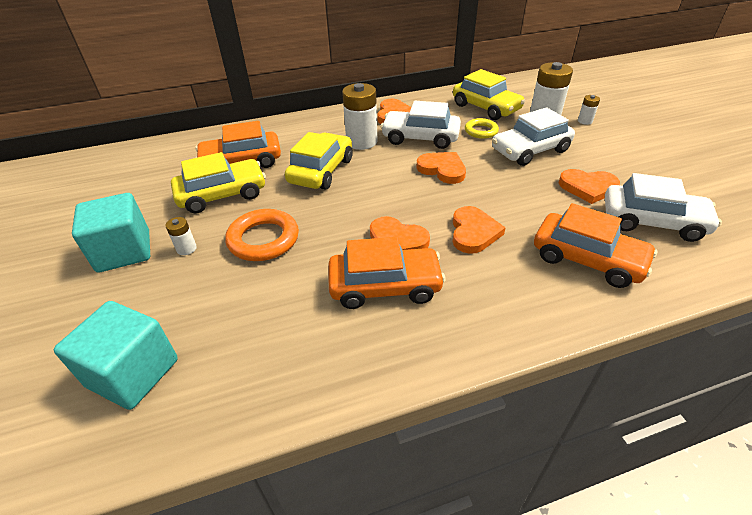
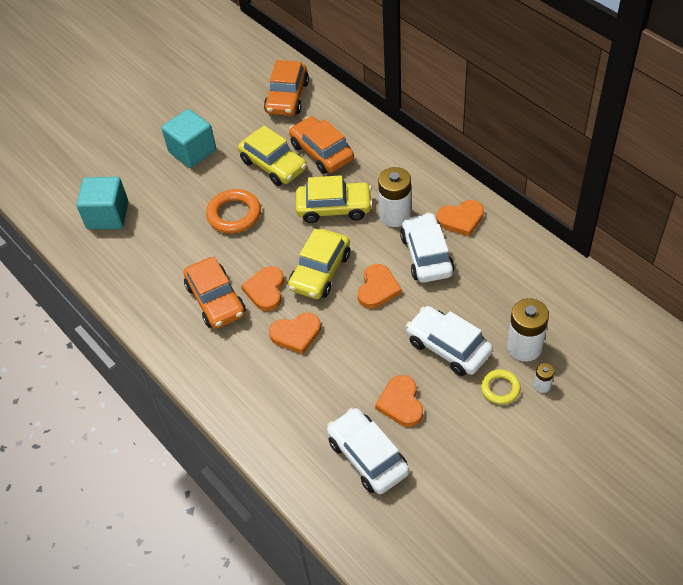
camera: 70 degrees right, 10 degrees up
(186, 249) = (208, 180): white battery -> none
(481, 131) = (466, 299): yellow ring -> yellow ring (500, 388)
(486, 107) = (523, 290): yellow car -> yellow car (320, 271)
(587, 259) = (295, 414): orange car -> orange car (287, 97)
(652, 221) = (367, 457): white car -> white car turned 150 degrees clockwise

